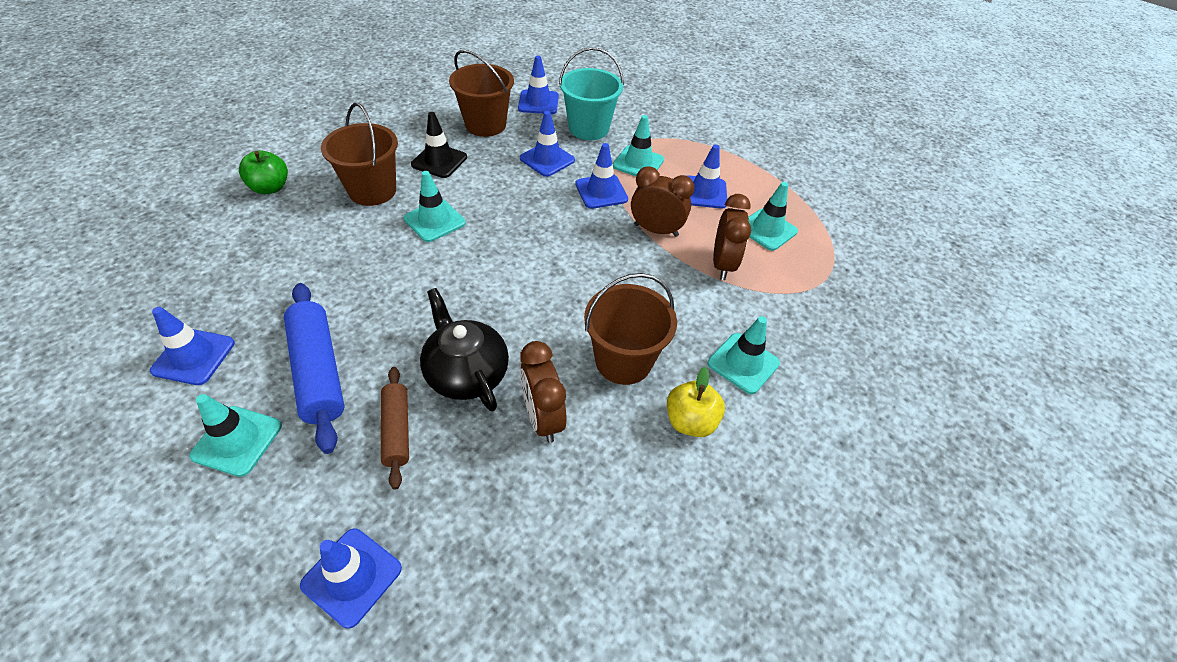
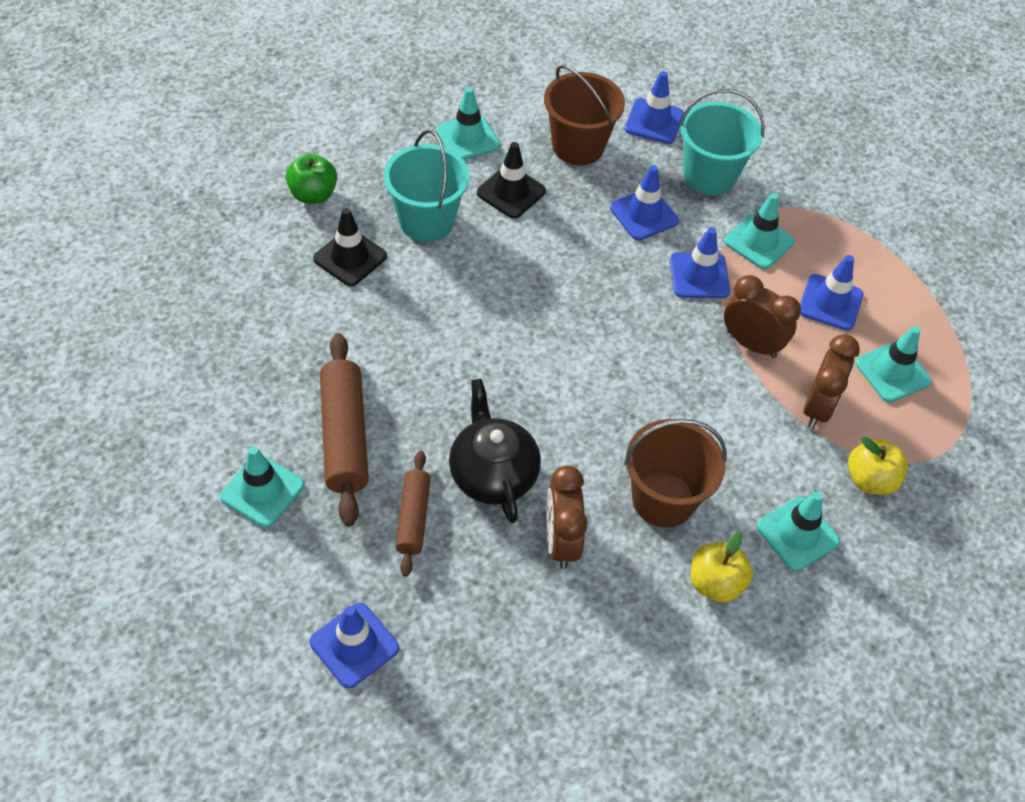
camera: 15 degrees right, 5 degrees up
(194, 357) = (225, 391): blue traffic cone -> none
(308, 227) = (350, 257): none -> black traffic cone
(318, 371) = (344, 436): blue rolling pin -> brown rolling pin
(372, 191) = (426, 221): brown bucket -> turquoise bucket
(434, 221) = (491, 277): turquoise traffic cone -> turquoise traffic cone (467, 138)
(782, 308) = (870, 480): none -> yellow apple

